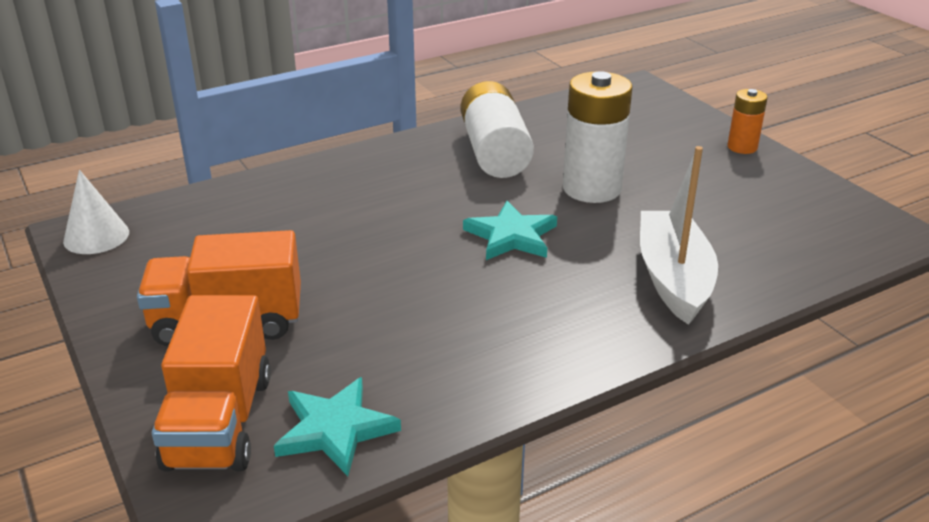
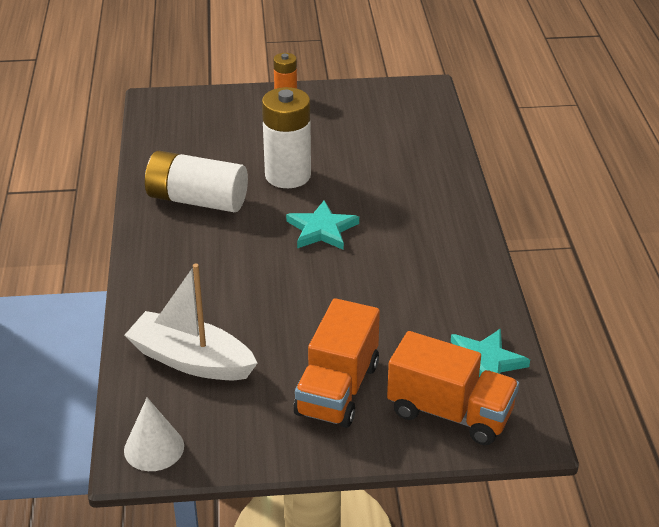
camera: 65 degrees left, 5 degrees up
(673, 278) = (416, 183): white boat -> white boat (191, 360)

